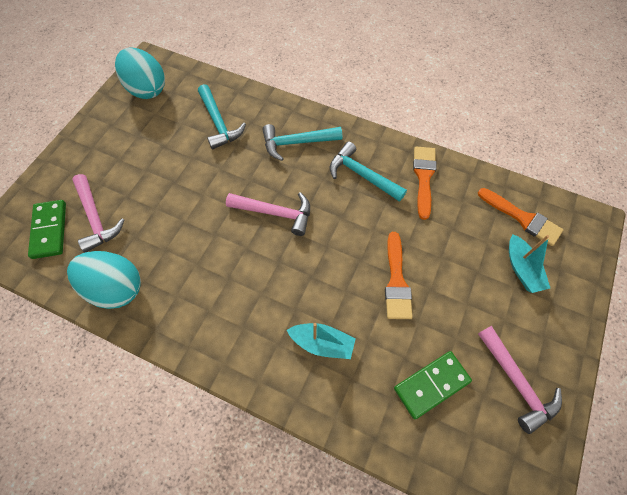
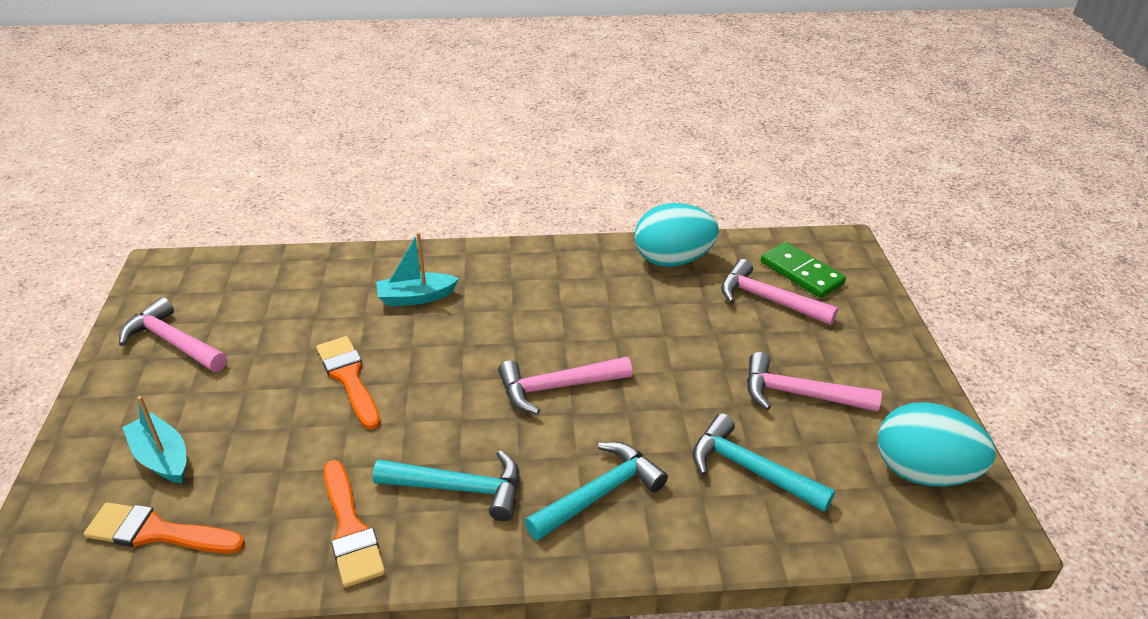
camera: 150 degrees right, 25 degrees down
(154, 148) = (799, 394): none -> pink hammer
(431, 385) = (277, 308): green domino -> none

